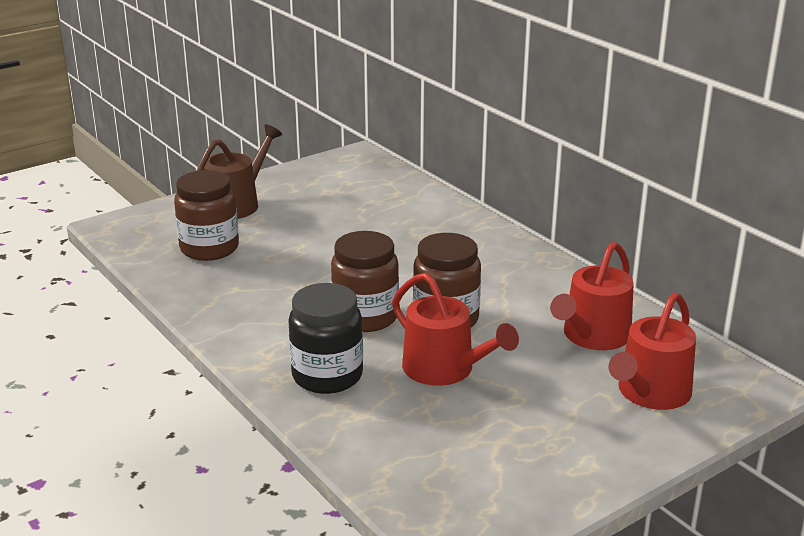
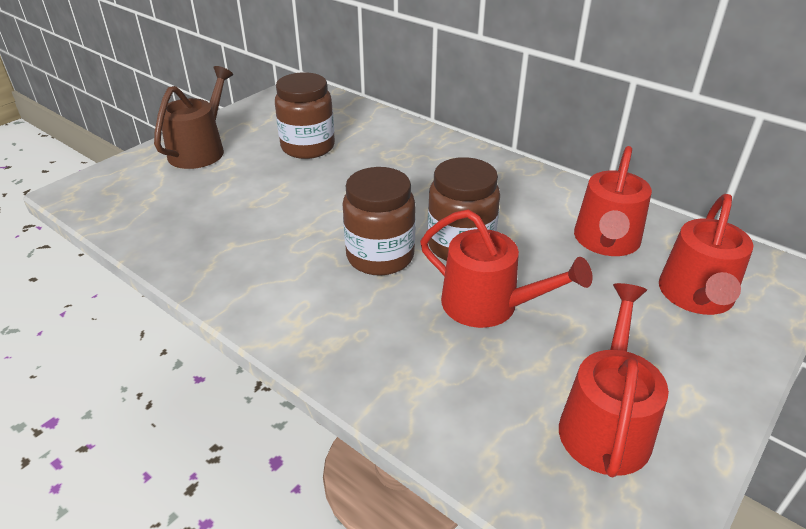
camera: 15 degrees left, 10 degrees up
(209, 248) = (188, 202): brown jar -> brown jar (308, 147)
(327, 376) = (371, 336): black jar -> none
(496, 467) = (605, 423): none -> red watering can

